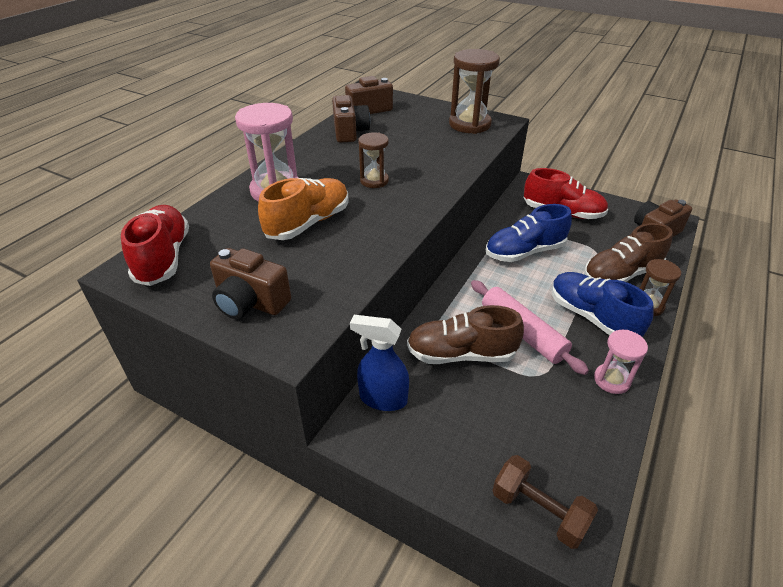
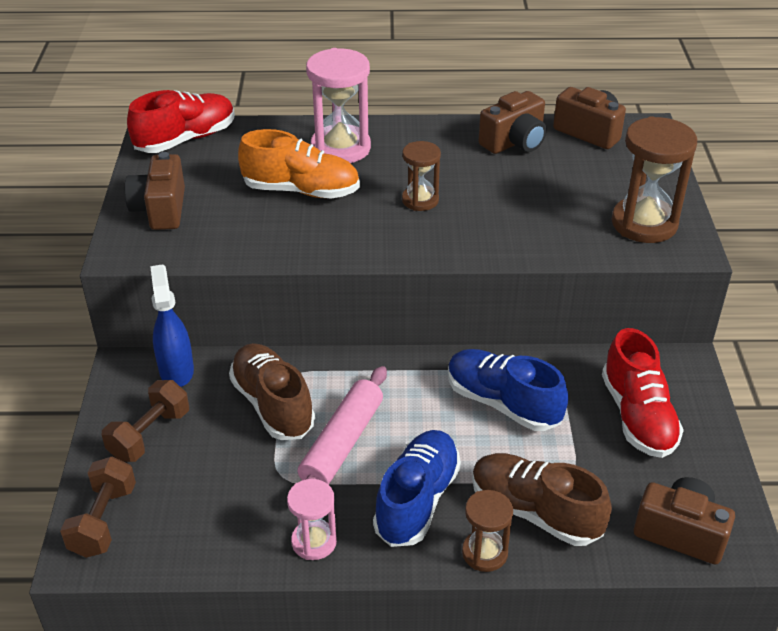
camera: 60 degrees right, 0 degrees up
(450, 442) = (150, 435): none -> brown dumbbell

